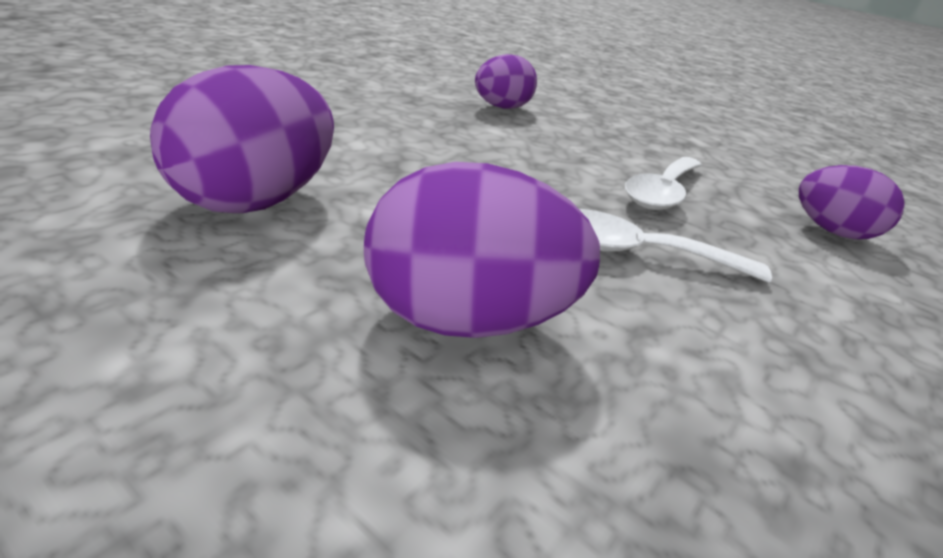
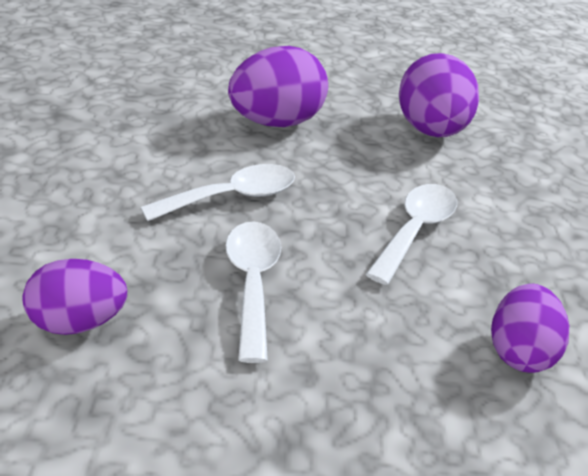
camera: 145 degrees right, 5 degrees up
(469, 157) = (415, 230): none -> white spoon

